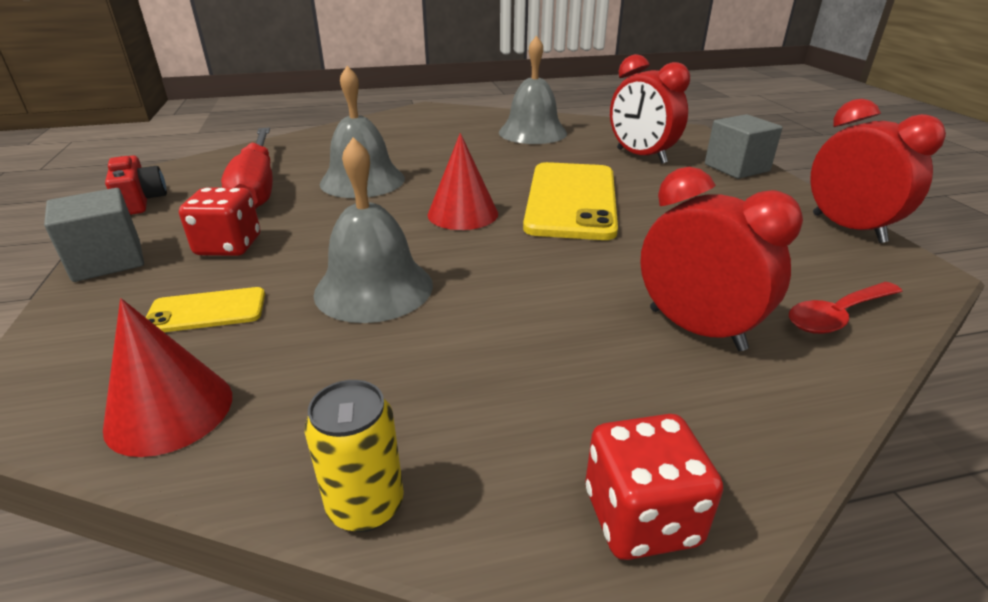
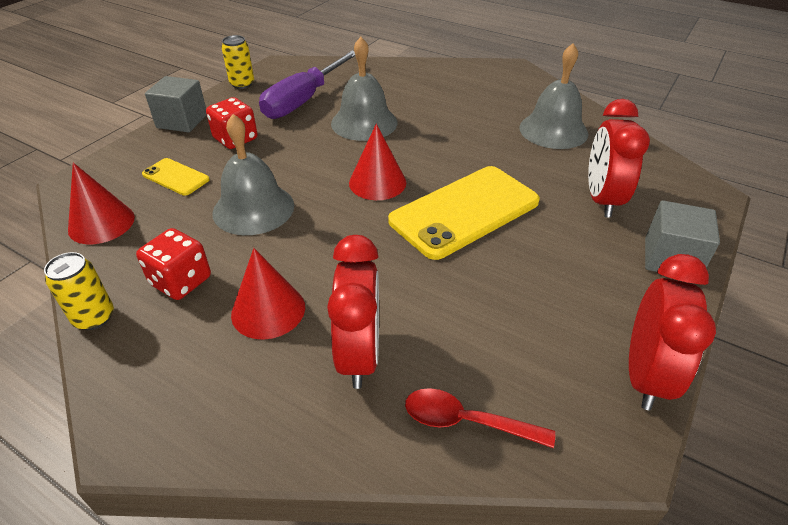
camera: 45 degrees right, 10 degrees up
(140, 201) = (242, 84): red camera -> yellow can
(257, 188) = (304, 100): red screwdriver -> purple screwdriver
(559, 352) = (268, 310): none -> red cone
(641, 517) = (159, 413): red dice -> red dice (181, 281)

